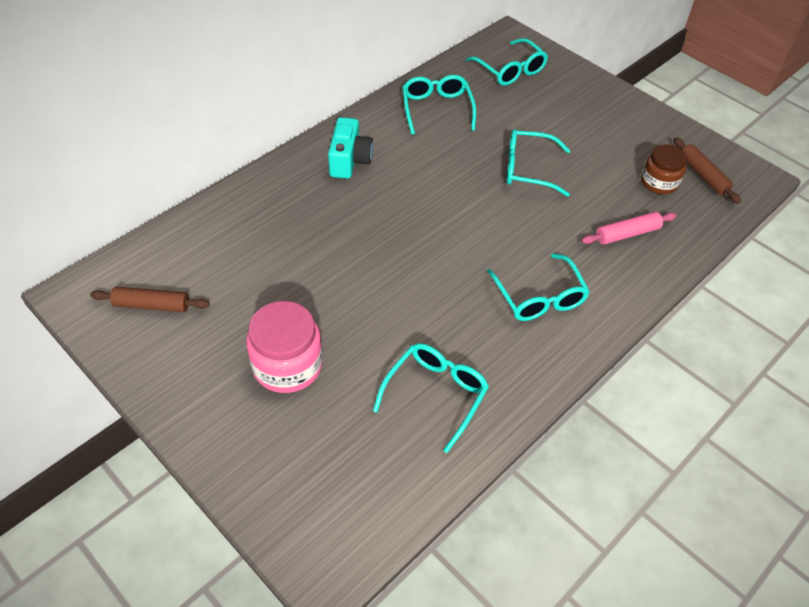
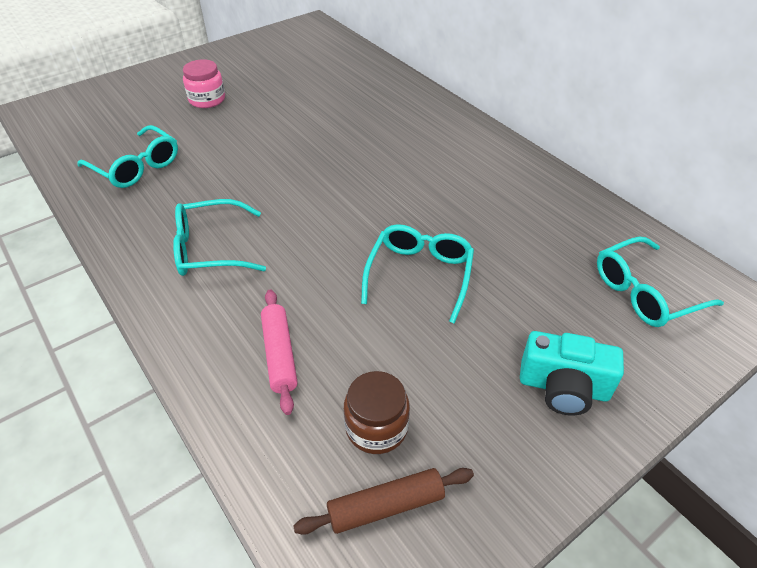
camera: 100 degrees right, 5 degrees down
(152, 305) = (290, 49): brown rolling pin -> none
(287, 365) = (207, 99): pink jar -> pink jar, size x0.66
(349, 160) = (443, 139): turquoise camera -> turquoise camera (563, 387)
(437, 109) = (538, 208): turquoise glasses -> none

